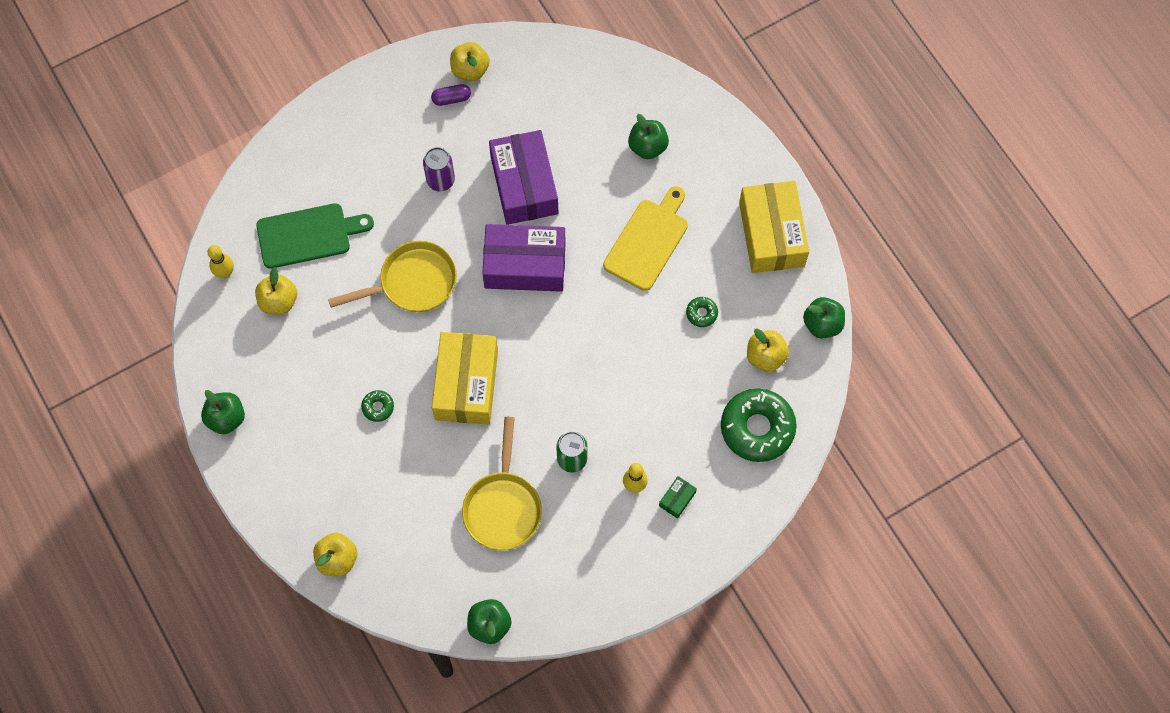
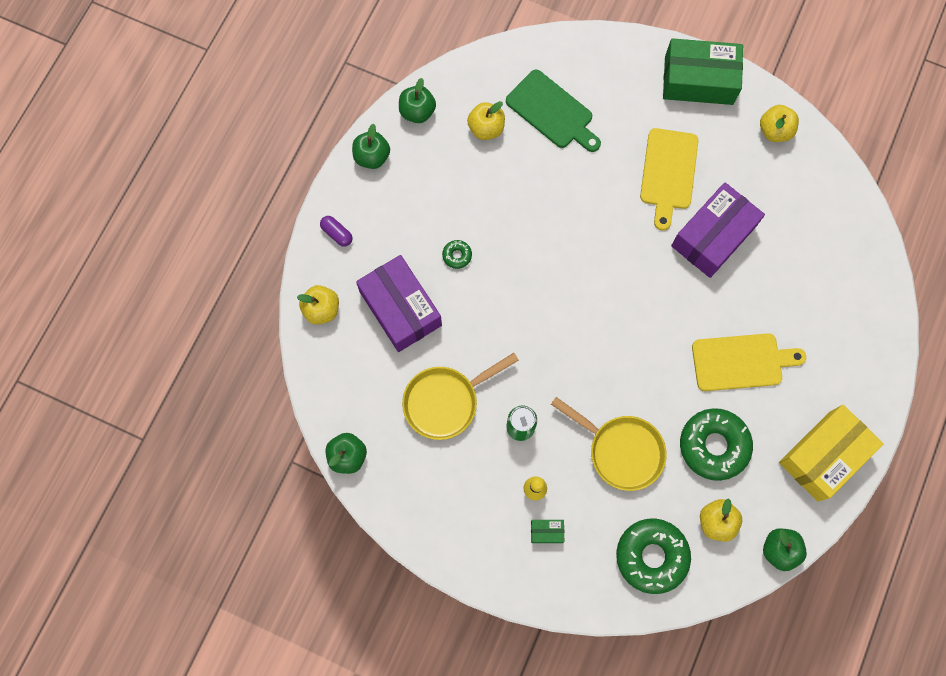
camera: 55 degrees right, 5 degrees up
(225, 273) = (480, 77): yellow bowling pin -> none
(376, 96) = (698, 80): none -> green box
(413, 282) = (572, 211): yellow pan -> yellow pan (621, 451)
(440, 180) = (668, 173): purple can -> yellow cutting board
(451, 99) = (740, 134): purple capsule -> purple capsule (337, 234)
(466, 384) = (522, 306): yellow box -> none
(525, 265) = (649, 282): purple box -> purple box (400, 308)
(647, 147) = (820, 307): green apple -> green apple (417, 112)
(701, 313) = (713, 445): green donut -> green donut, size x2.30

